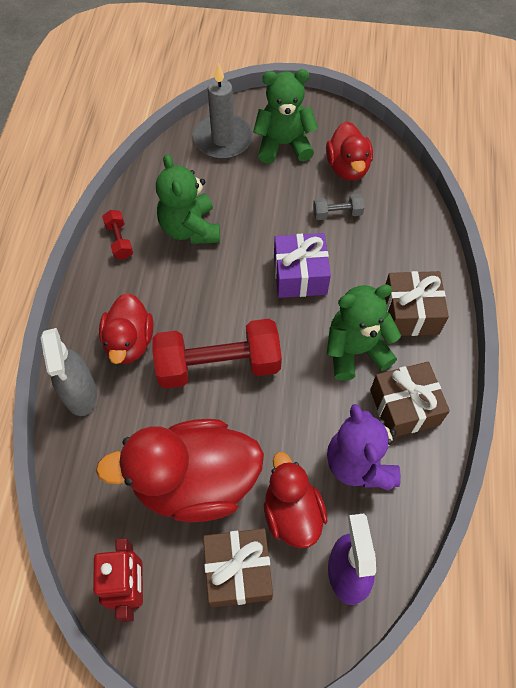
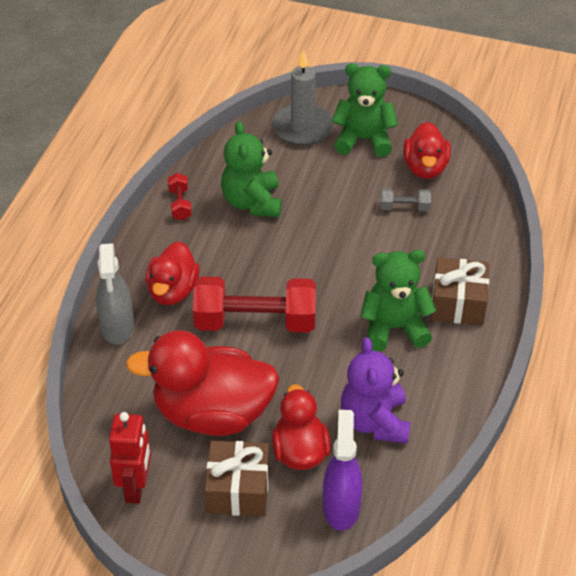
camera: 10 degrees right, 15 degrees down
(300, 275) = (354, 256): purple gift -> none
(404, 407) = (431, 382): brown gift -> none

